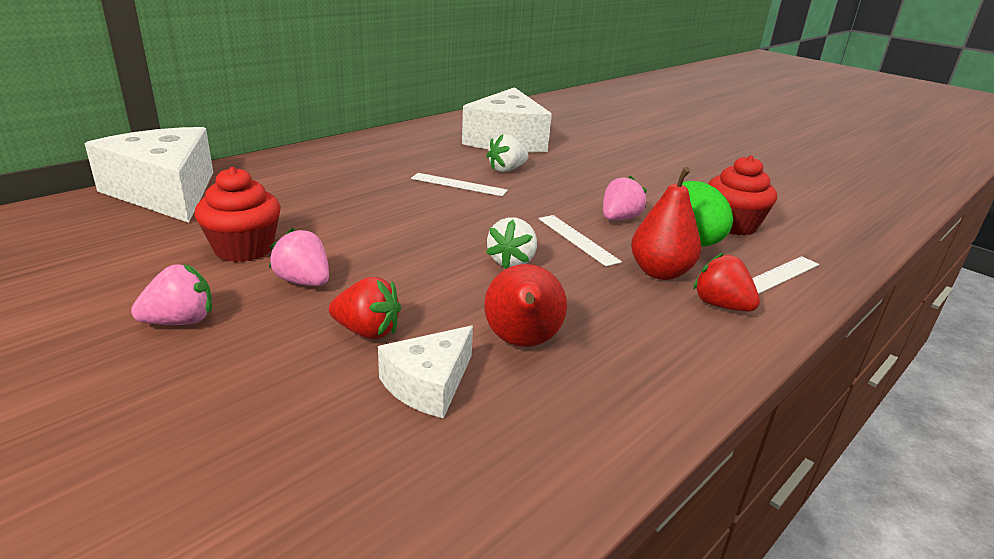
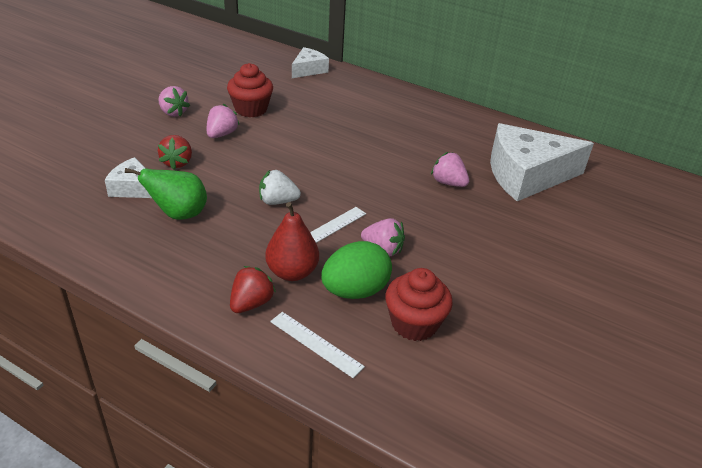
camera: 75 degrees right, 10 degrees up
(166, 192) = (308, 70): white cheese -> white cheese, size x0.51
(458, 184) = (397, 164): white ruler -> none
(506, 170) = (448, 183): white strawberry -> pink strawberry
(522, 342) = (178, 214): red pear -> green pear

